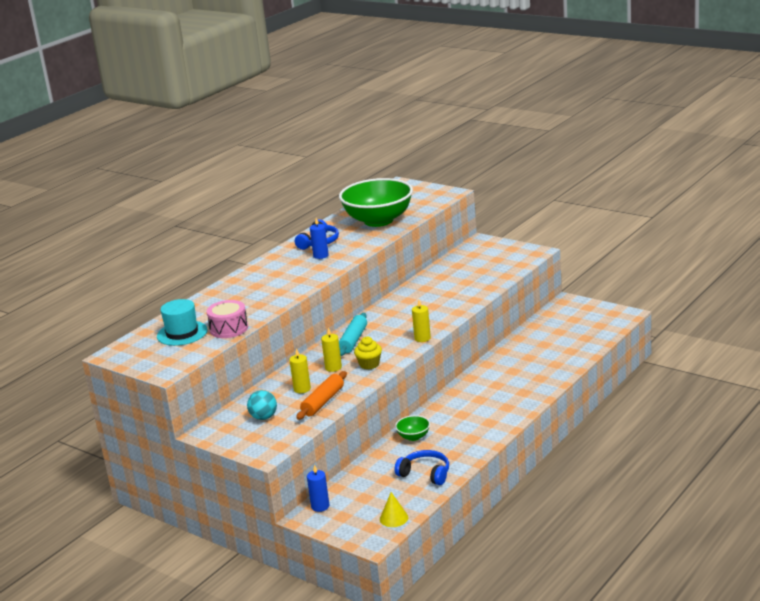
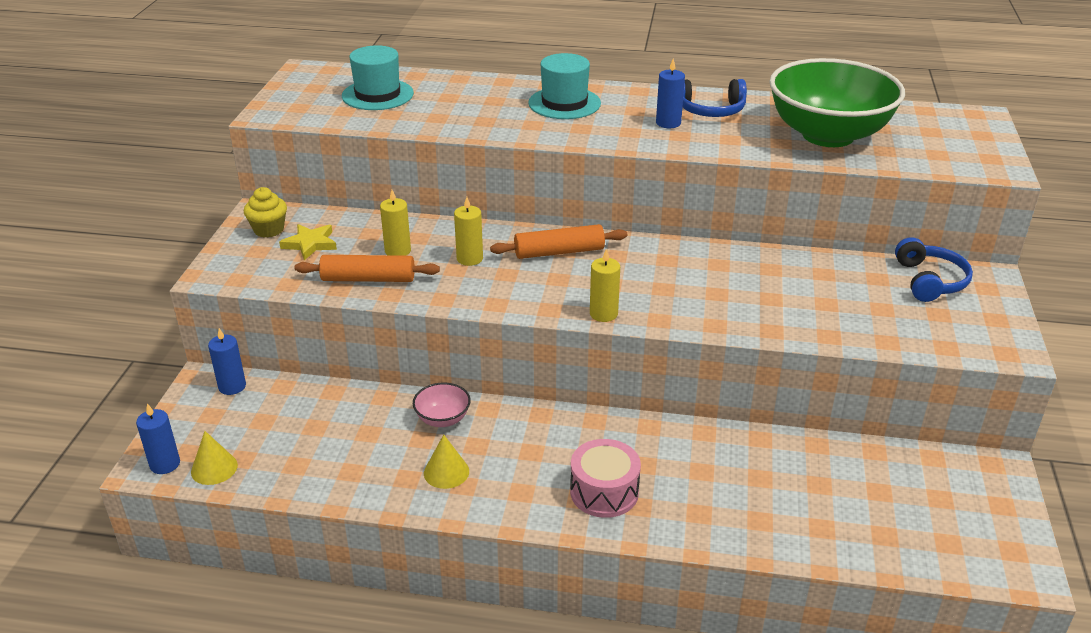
camera: 60 degrees right, 10 degrees up
(229, 329) = (403, 120): pink drum -> pink drum (604, 492)
(264, 279) = (564, 103): none -> turquoise hat
(264, 417) = (310, 244): turquoise ball -> yellow star
(353, 340) = (559, 252): turquoise rolling pin -> orange rolling pin
(369, 364) = (494, 287): yellow cupcake -> yellow cupcake (269, 230)
(375, 536) = (165, 464): none -> blue candle
(413, 437) = (443, 419): green bowl -> pink bowl
(425, 474) = (342, 464): blue headphones -> blue headphones (929, 281)
(457, 442) = (446, 472): none -> yellow cone

